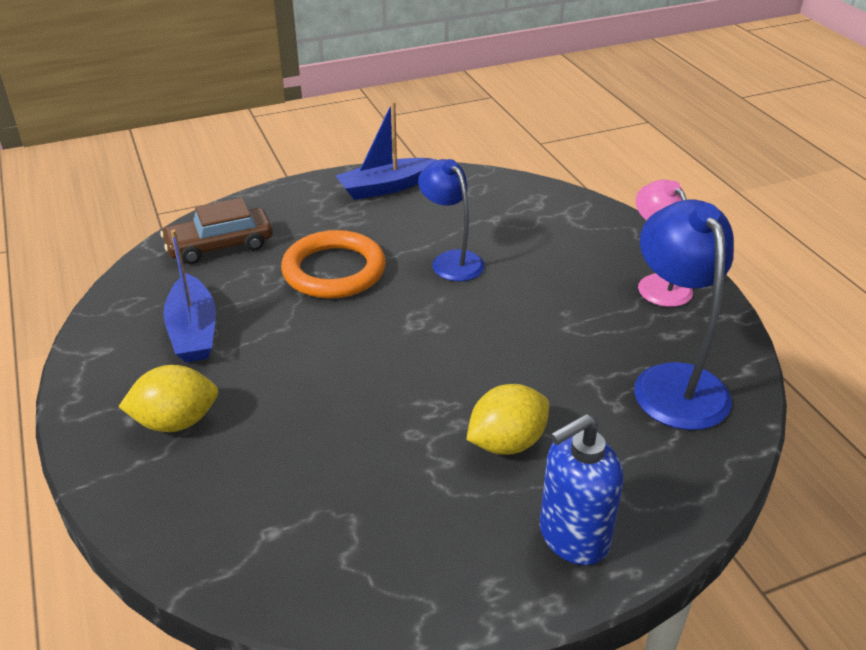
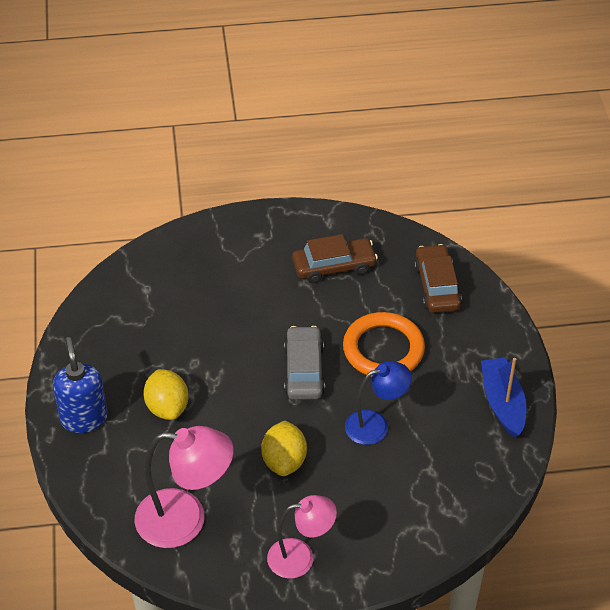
camera: 105 degrees right, 10 degrees up
(176, 422) = (248, 255): yellow lemon -> yellow lemon (284, 461)
(193, 331) = (334, 266): blue boat -> brown car
(389, 326) = (304, 370): none -> grey car
(673, 382) = (185, 520): blue lamp -> pink lamp

